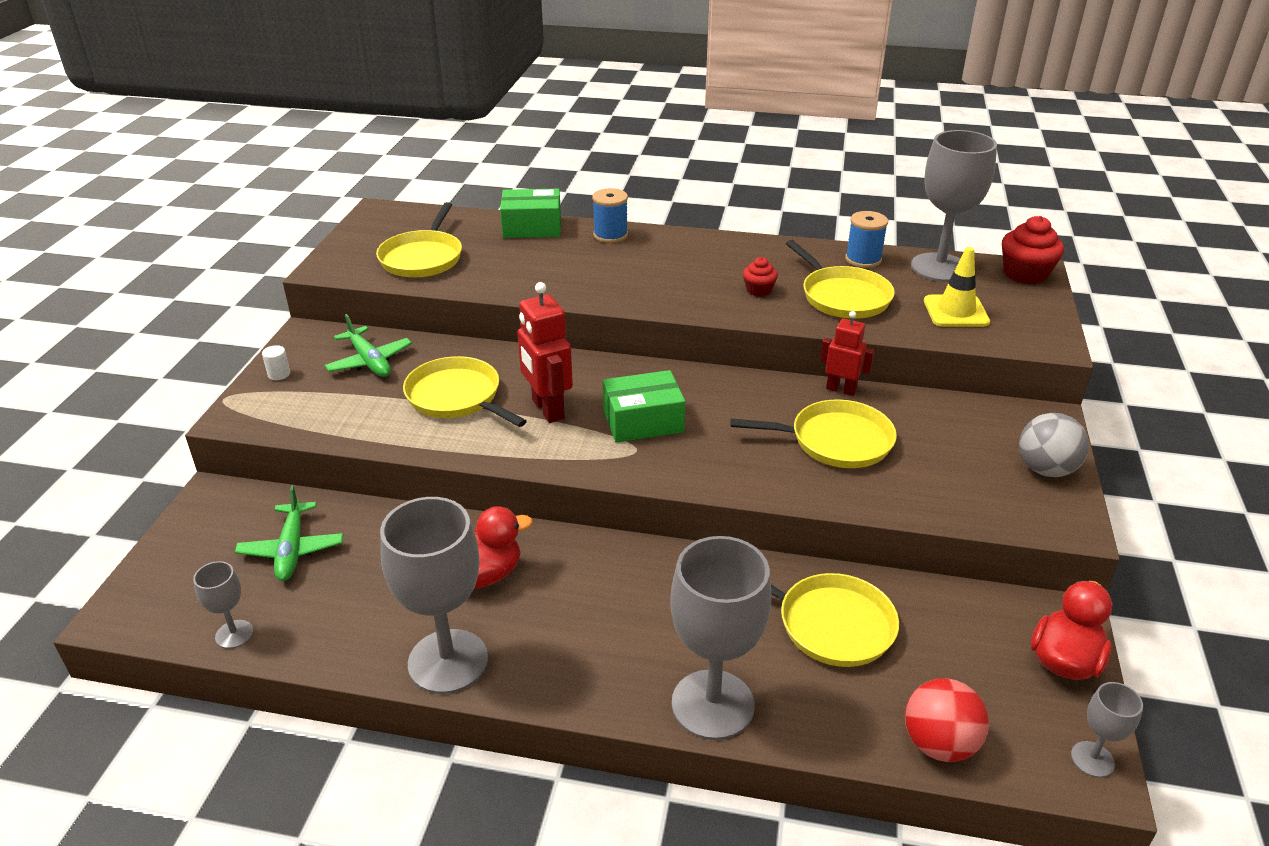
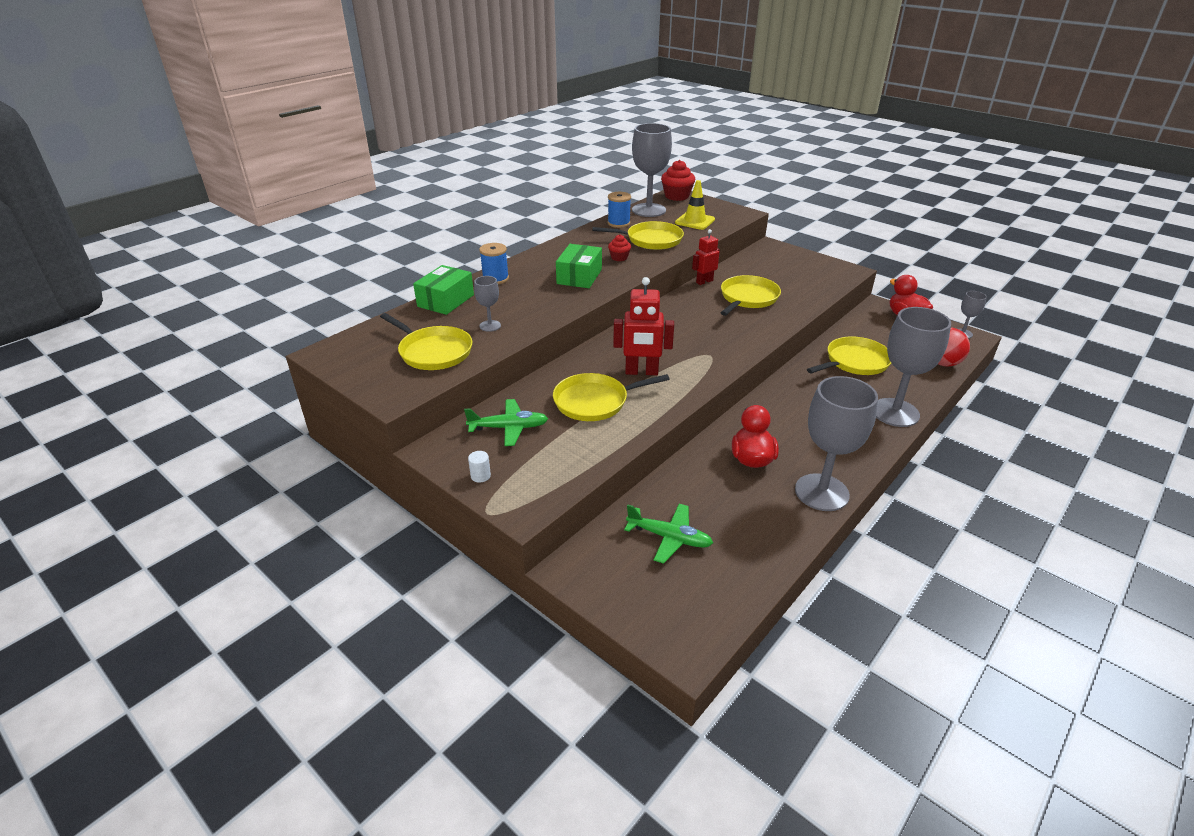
camera: 60 degrees left, 0 degrees up
(234, 634) = (746, 585): grey goblet -> grey goblet (490, 326)
(643, 421) = (683, 344): green box -> green box (579, 276)
(1045, 469) = (808, 260): grey ball -> none

